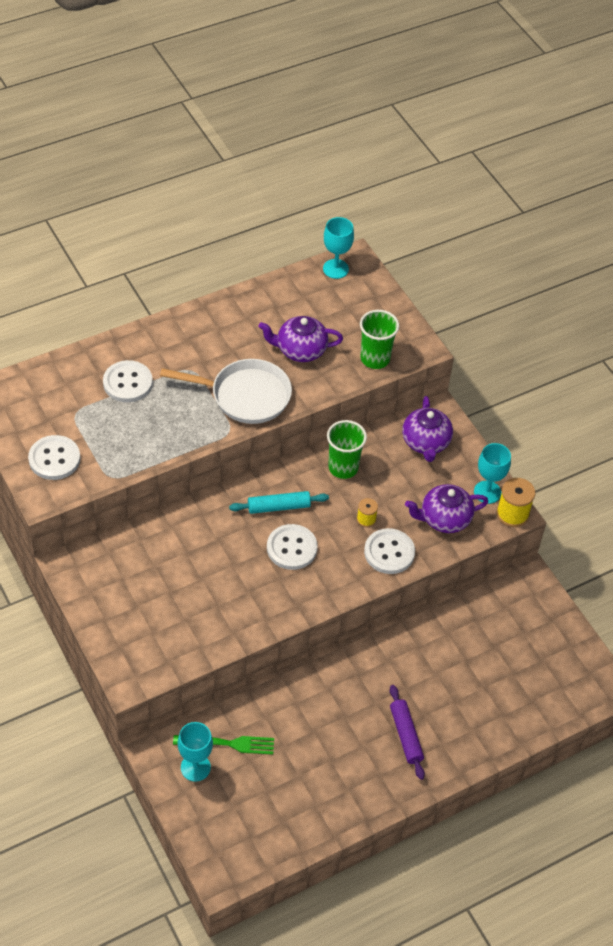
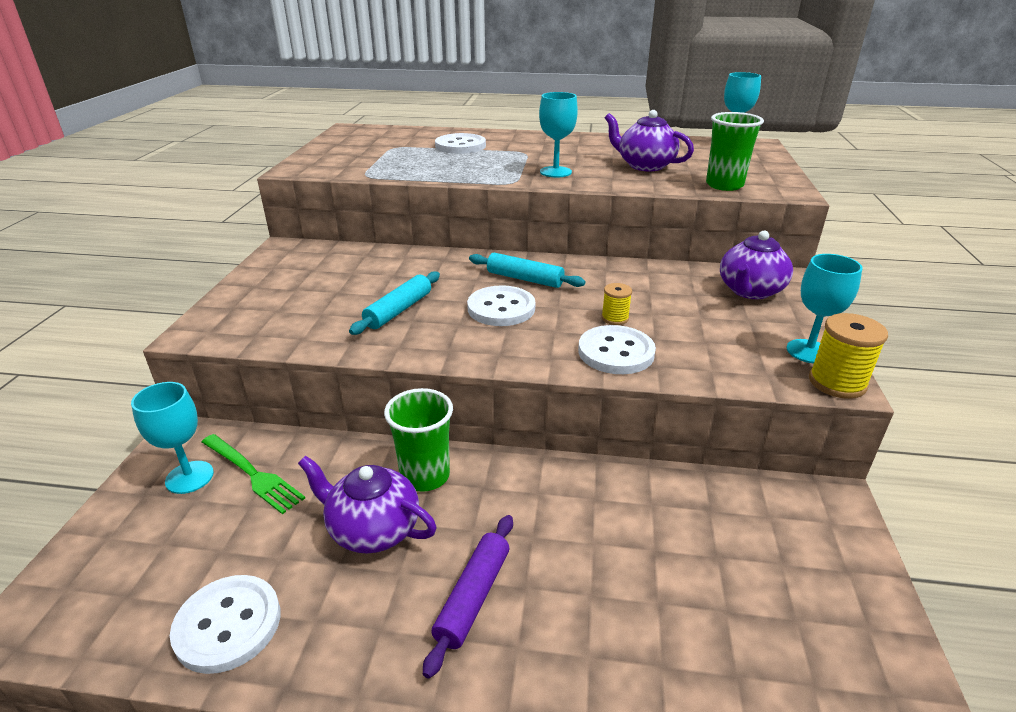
camera: 40 degrees right, 20 degrees down
(54, 459) = (339, 158): white button -> white button (228, 625)
(231, 587) = (399, 310): none -> turquoise rolling pin
(245, 396) = (555, 172): white pan -> turquoise goblet
(343, 467) = (628, 277): green cup -> green cup (425, 476)
(444, 519) = (722, 352): purple teapot -> purple teapot (373, 529)

